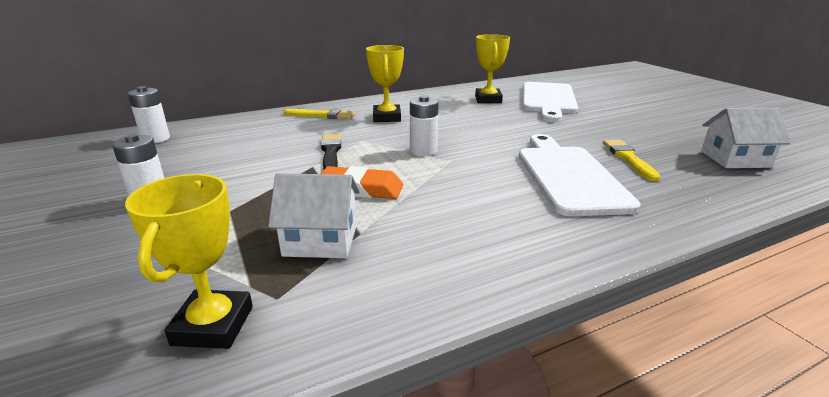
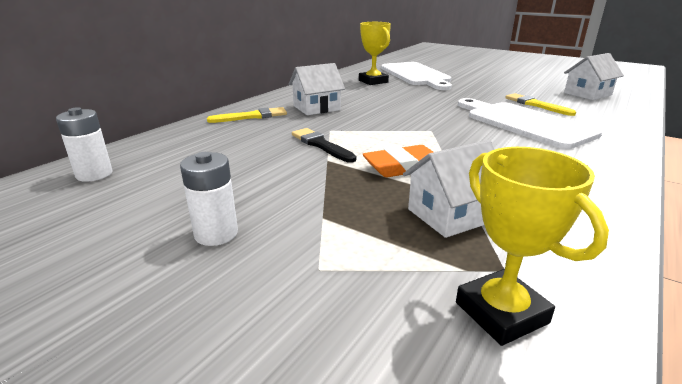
camera: 30 degrees left, 0 degrees up
(387, 117) = (316, 108): yellow trophy -> white house
(423, 151) = (396, 127): white battery -> none

